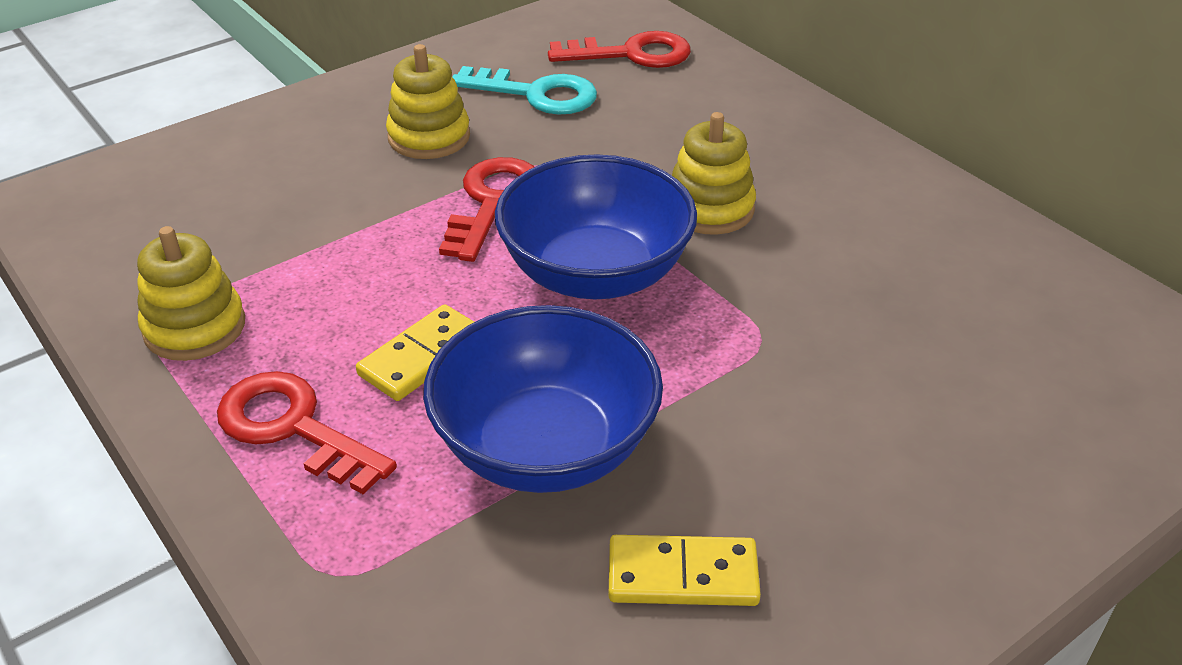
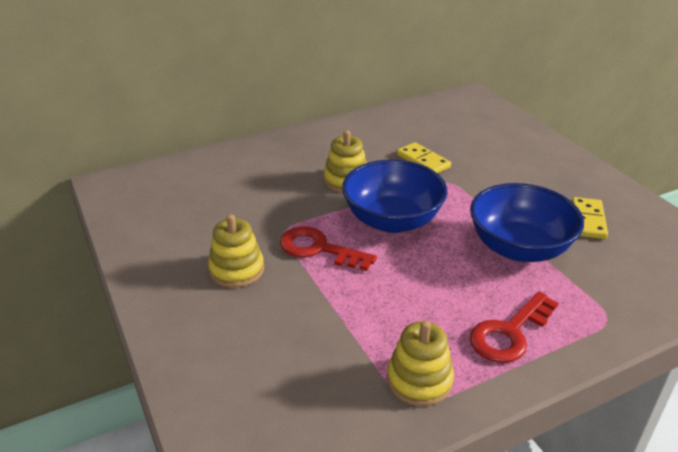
camera: 80 degrees left, 5 degrees down
(422, 356) = (453, 283): yellow domino -> yellow domino (423, 161)
(536, 94) = (207, 223): turquoise key -> none
(631, 54) = (180, 184): red key -> none

